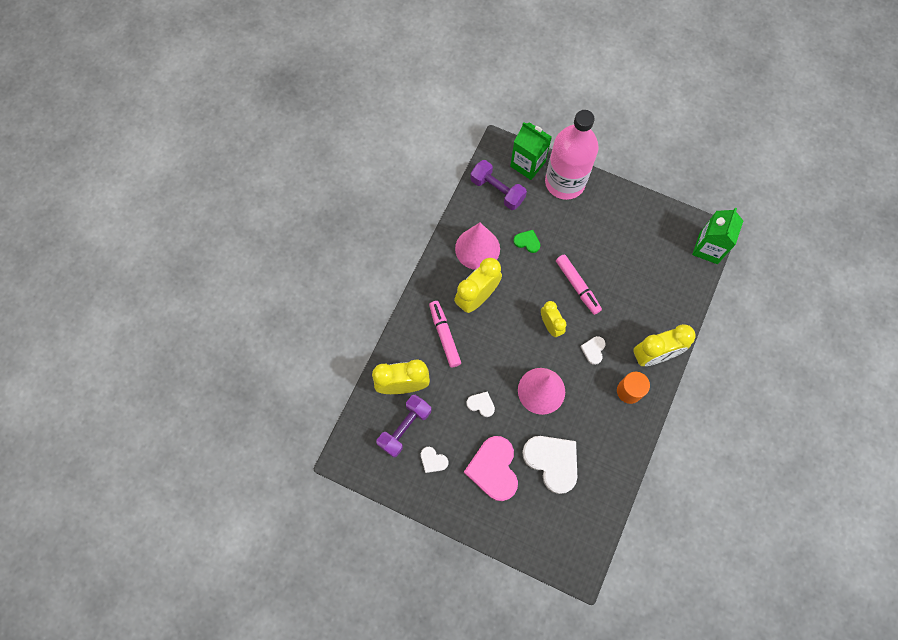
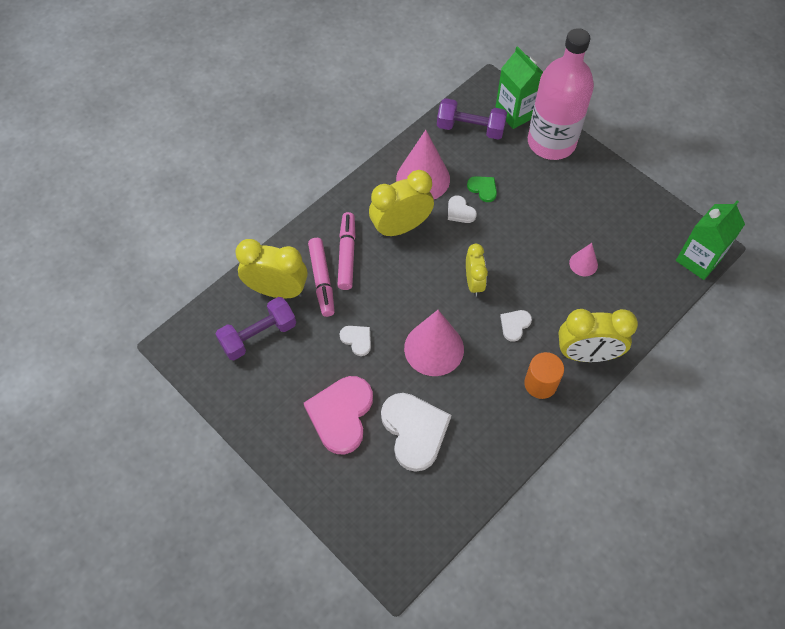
camera: 20 degrees right, 10 degrees down
(433, 460) = (275, 381): white heart -> white heart (460, 211)
(497, 190) = (470, 128): purple dumbbell -> purple dumbbell turned 45 degrees counterclockwise
(577, 286) = (523, 251): pink marker -> pink marker (322, 280)
(626, 281) = (583, 264): none -> pink cone

